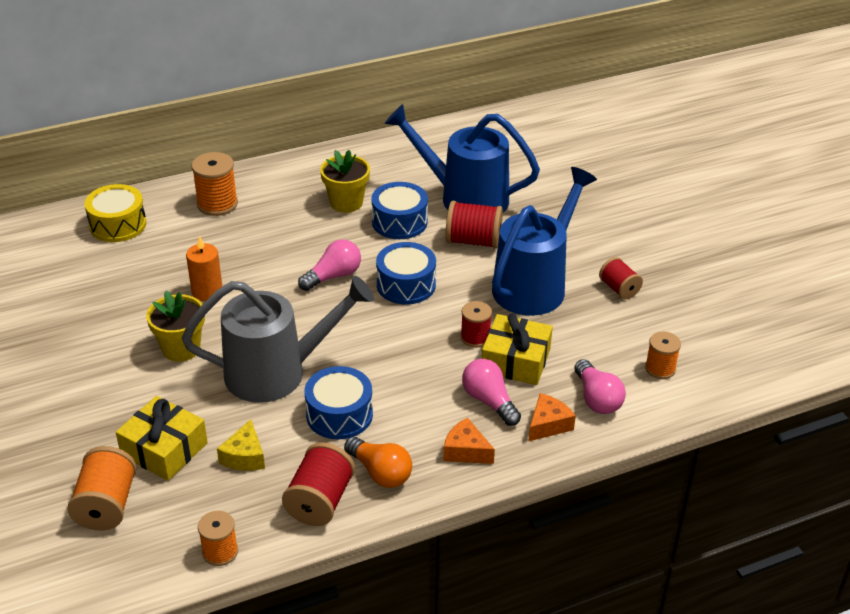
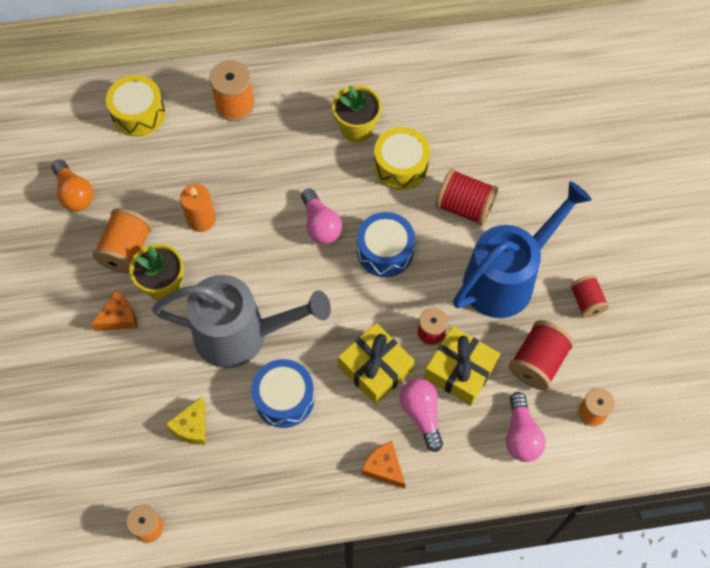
camera: 15 degrees right, 25 degrees up
(107, 505) = (67, 453): orange spool -> orange spool (126, 250)
(164, 449) = (126, 402): yellow gift -> yellow gift (375, 368)
(320, 501) = (244, 493): red spool -> red spool (537, 362)
(333, 276) = (320, 225): pink light bulb -> pink light bulb turned 90 degrees clockwise
(380, 472) = (303, 474): orange light bulb -> orange light bulb (74, 193)
(399, 222) = (400, 166): blue drum -> yellow drum
(464, 197) = (472, 145): blue watering can -> none
(548, 424) = (466, 455): orange cheese -> orange cheese (119, 317)

